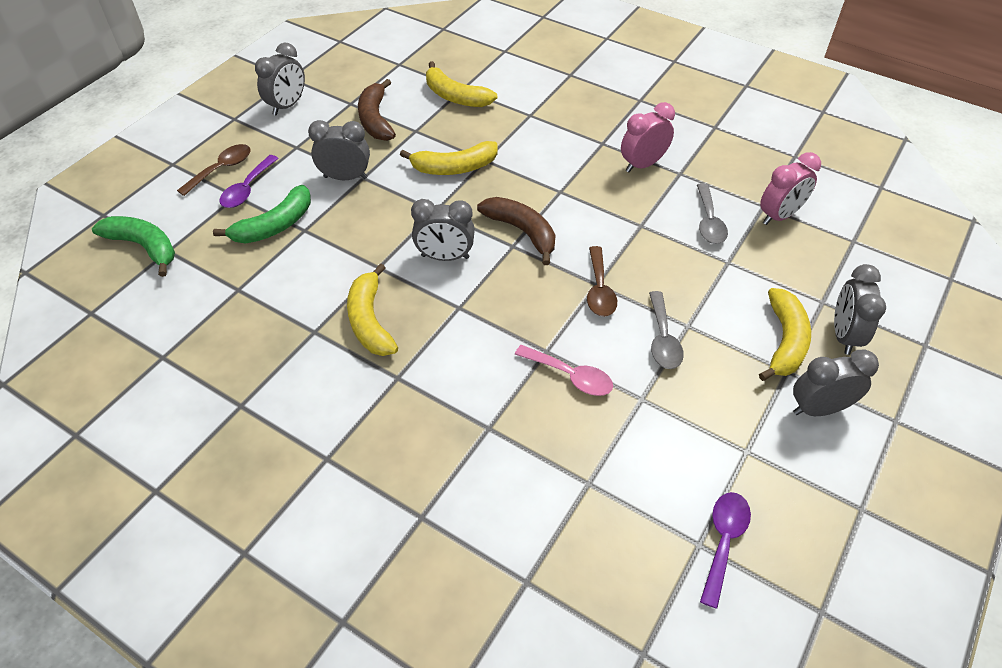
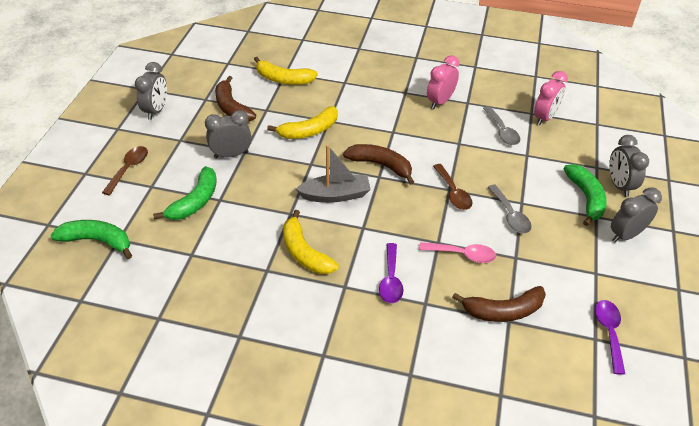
camera: 20 degrees left, 5 degrees down
(247, 189) = (158, 179): purple spoon -> purple spoon (390, 280)
(445, 257) = (335, 195): grey clock -> grey boat
(587, 467) = (503, 311): none -> brown banana
(784, 341) = (586, 198): yellow banana -> green banana

